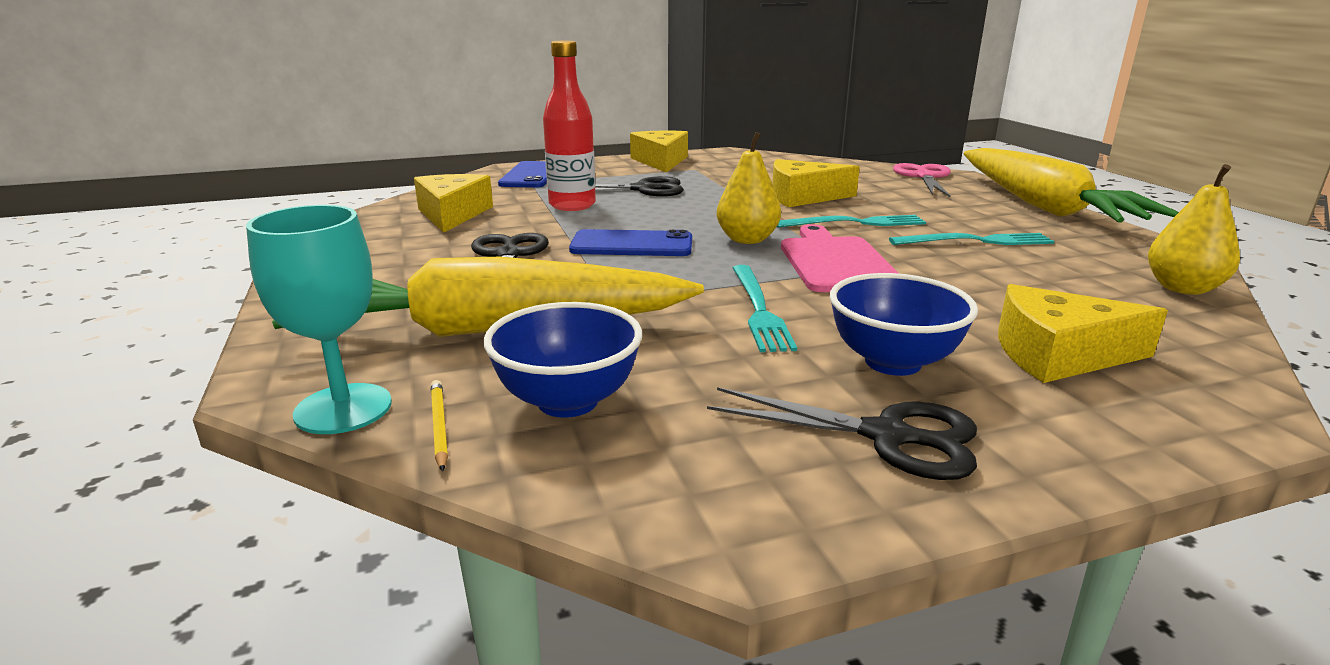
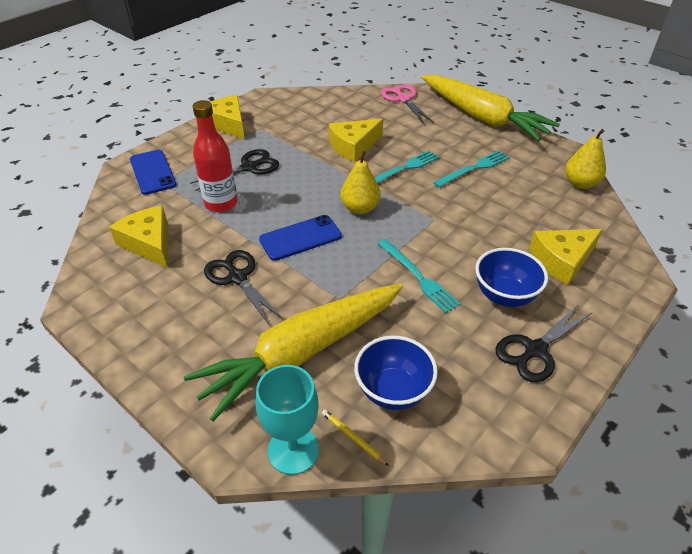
camera: 30 degrees left, 20 degrees up
(835, 262) = (422, 216): pink cutting board -> none
(886, 436) = (535, 350): black scissors -> black scissors turned 150 degrees clockwise

